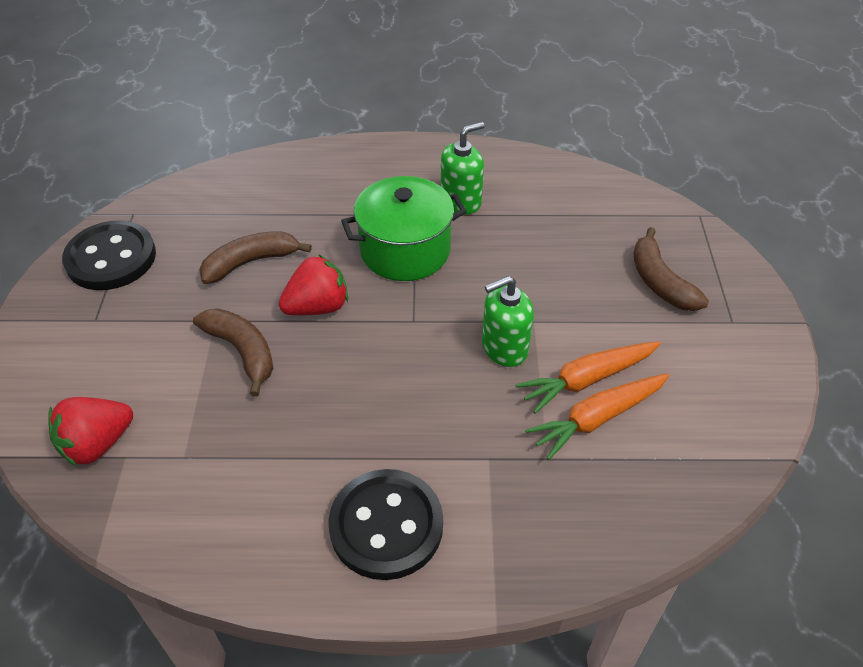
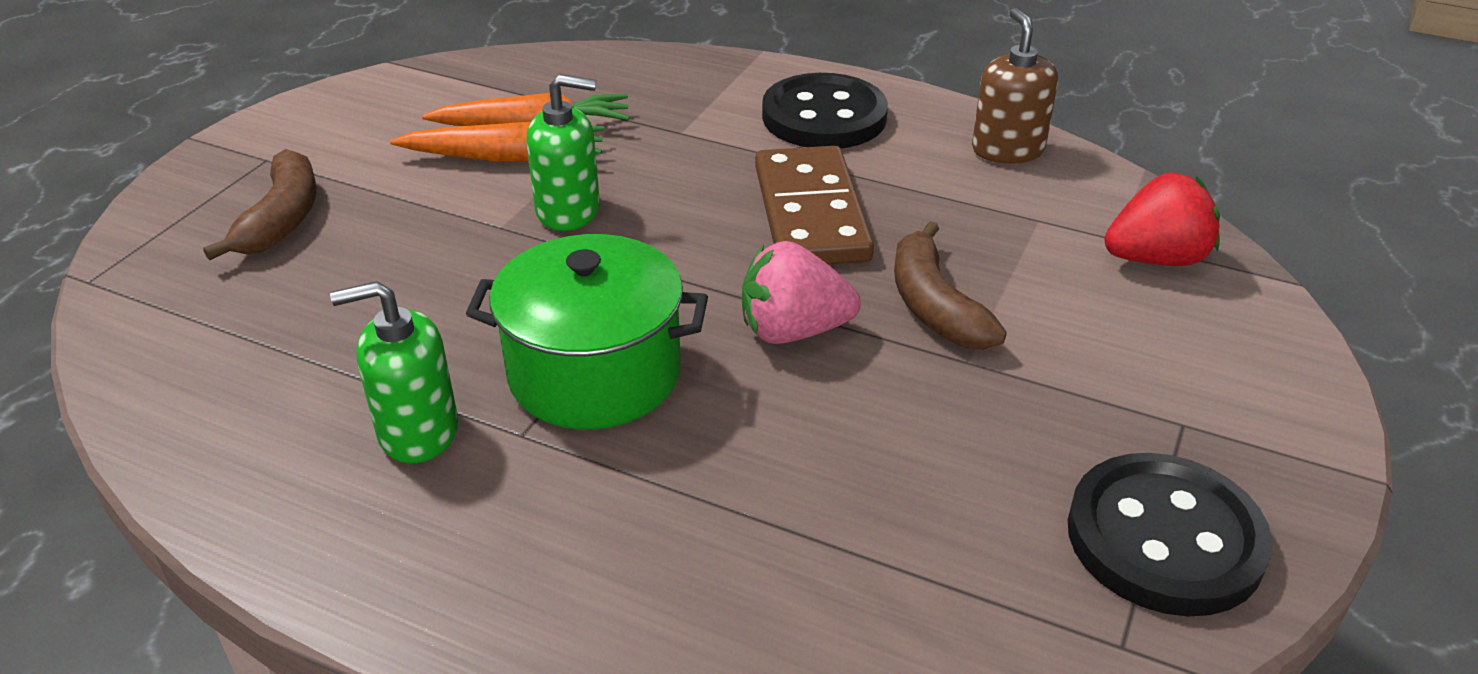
camera: 155 degrees left, 10 degrees down
(217, 538) = (1007, 150): none -> brown soap dispenser
(250, 262) = (879, 439): brown banana -> none
(317, 307) = (793, 331): red strawberry -> pink strawberry
(347, 403) = (810, 213): none -> brown domino

